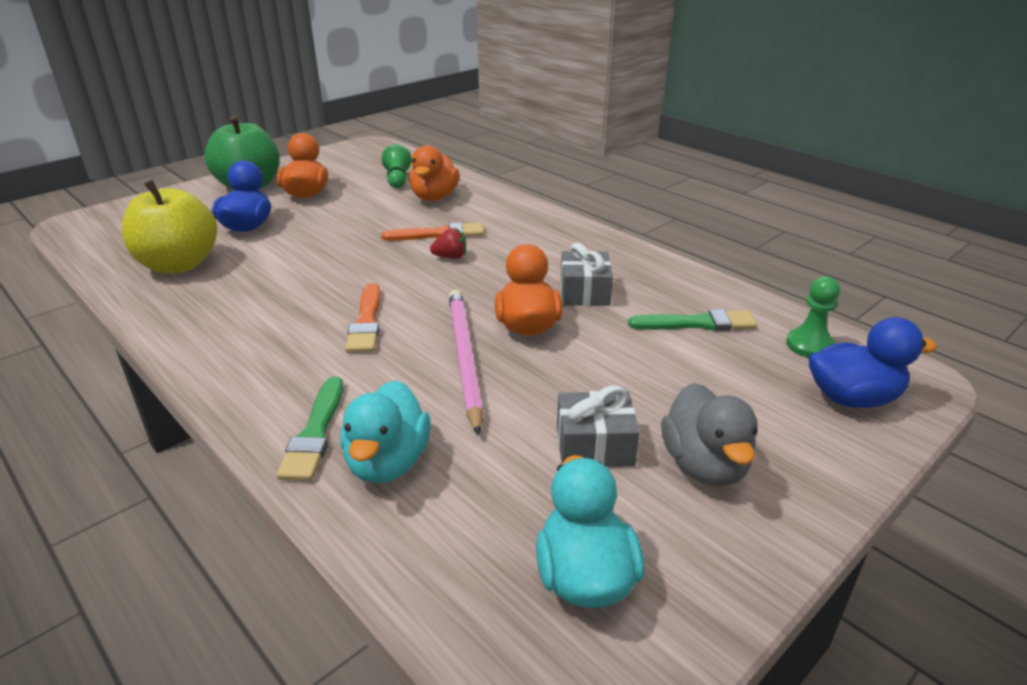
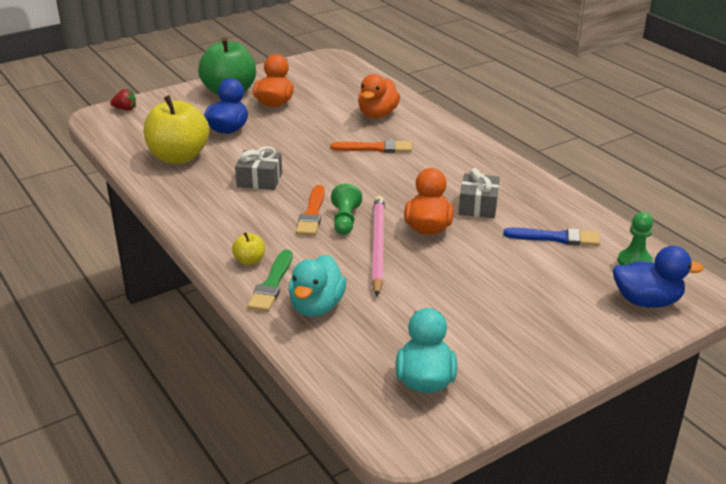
camera: 10 degrees right, 0 degrees up
(279, 399) = (249, 261): none -> yellow apple
(397, 179) = (349, 95): green pawn -> green pawn (345, 220)
(450, 257) = (381, 168): red strawberry -> red strawberry (125, 109)
(594, 445) = (453, 311): grey gift -> grey gift (259, 180)
(697, 323) = (556, 238): green brush -> blue brush
(704, 465) = (522, 331): grey duck -> none

